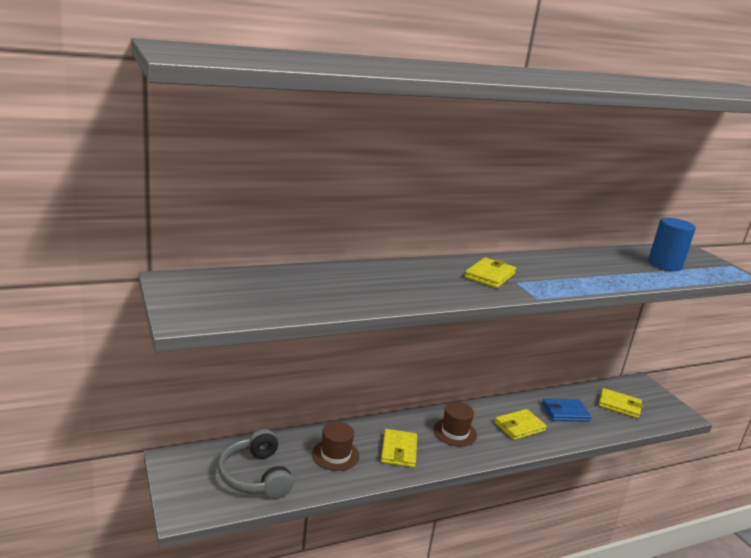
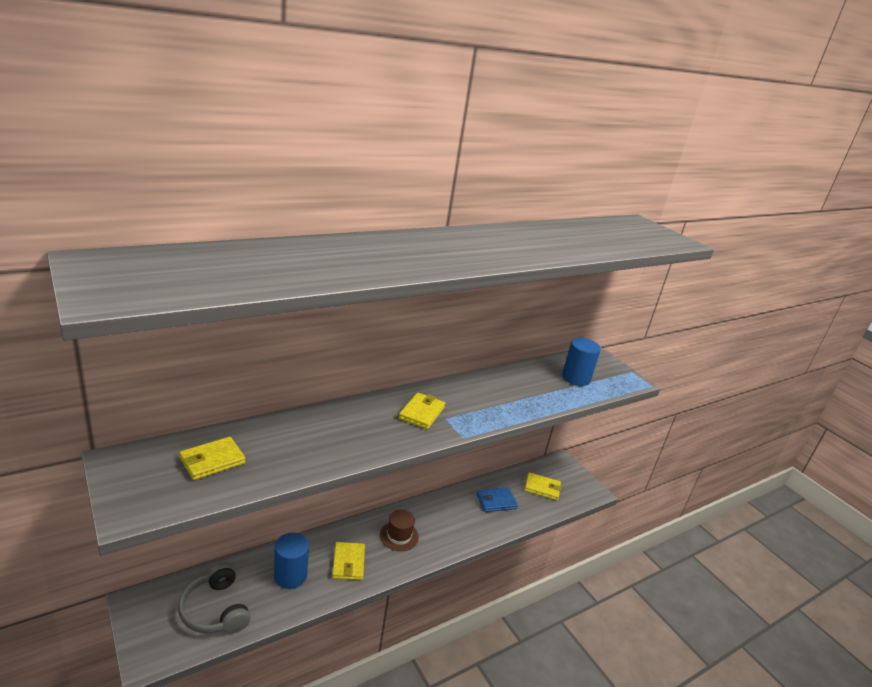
camera: 10 degrees left, 5 degrees up
(335, 455) = (290, 575): brown hat -> blue cylinder
(519, 427) = (456, 522): yellow wallet -> yellow wallet (212, 461)

